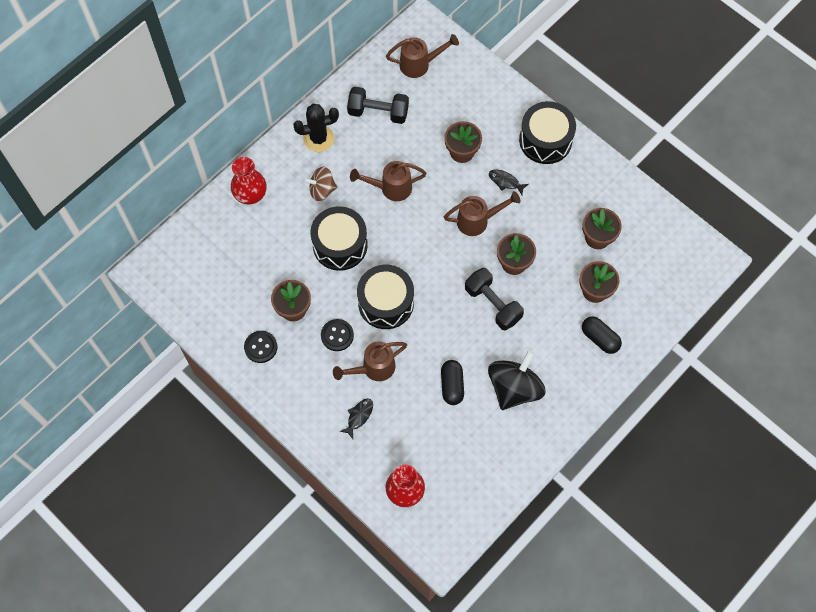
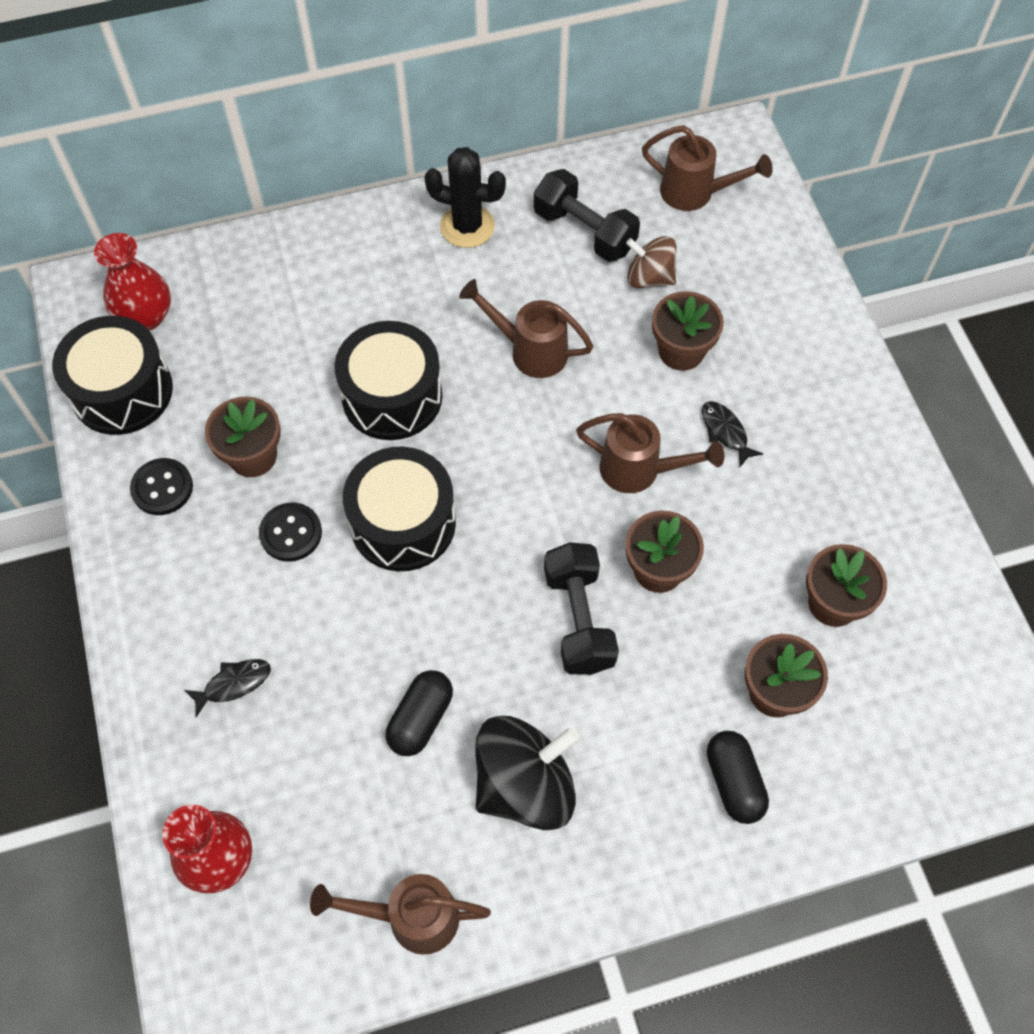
camera: 30 degrees right, 5 degrees down
(250, 194) = (310, 257): red vase -> red vase (145, 316)
(322, 190) = (421, 302): brown spinning top -> brown spinning top (649, 277)
(373, 368) = (311, 618): brown watering can -> brown watering can (411, 917)
(545, 140) = (834, 400): black drum -> black drum (122, 391)

